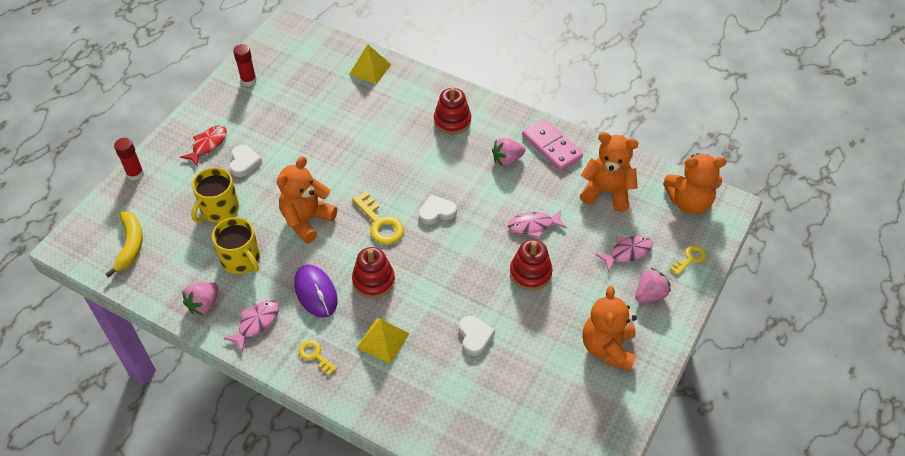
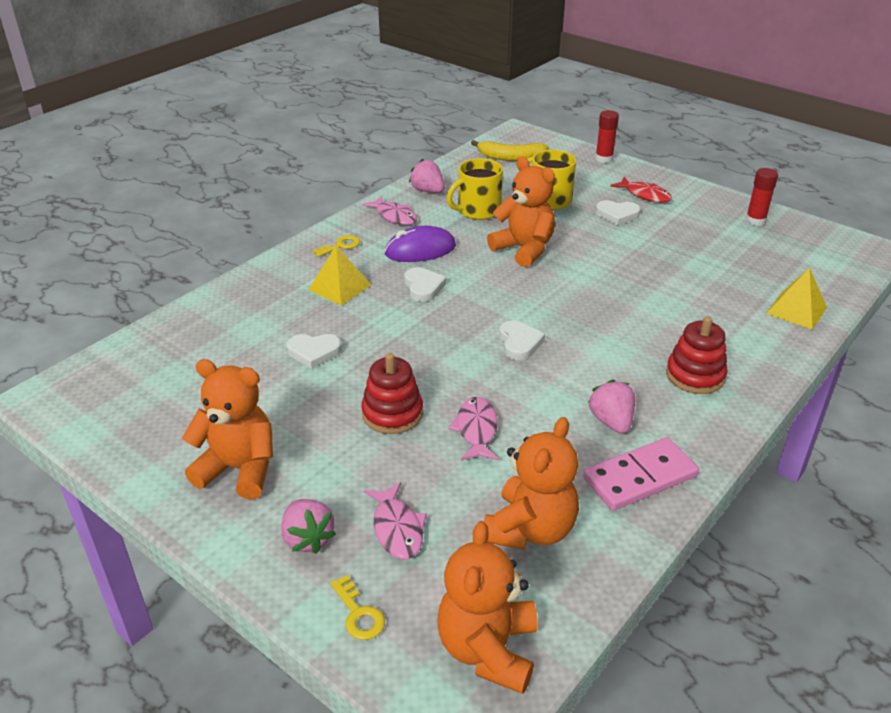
camera: 100 degrees right, 15 degrees down
(373, 281) = (423, 287): red stacking toy -> white heart
(380, 223) = (508, 298): yellow key -> none

